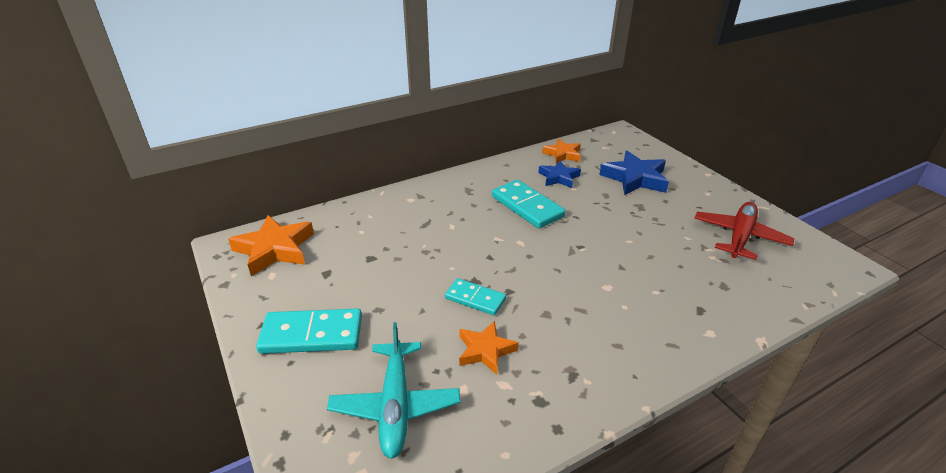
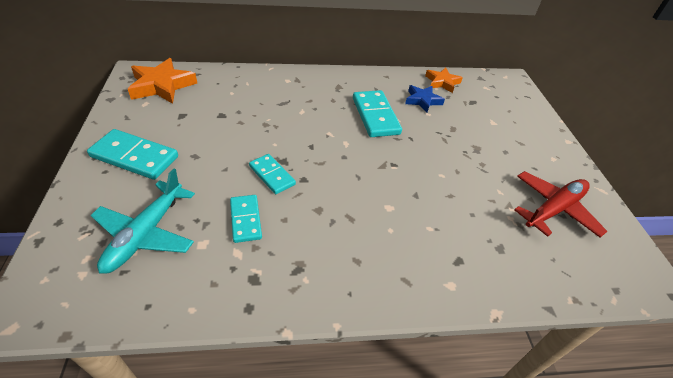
camera: 20 degrees right, 10 degrees up
(485, 350) = (245, 220): orange star -> turquoise domino
(635, 178) = (492, 123): blue star -> none

